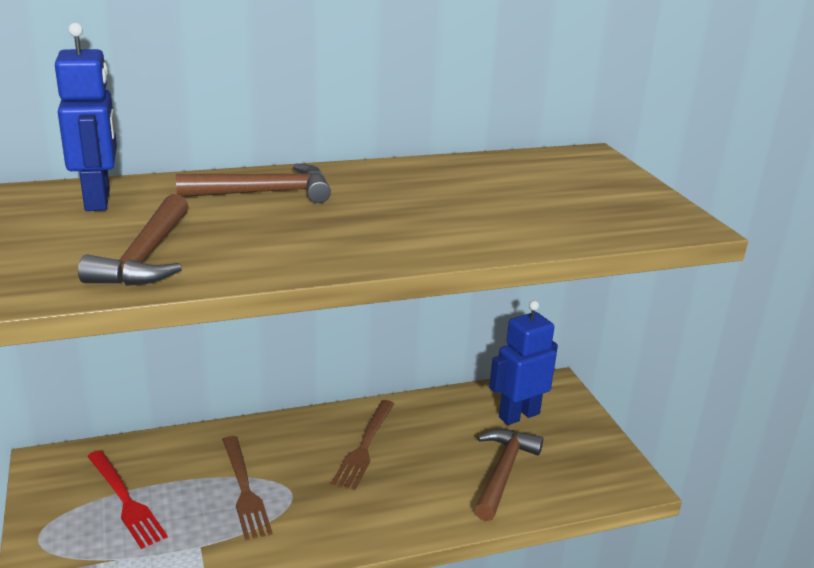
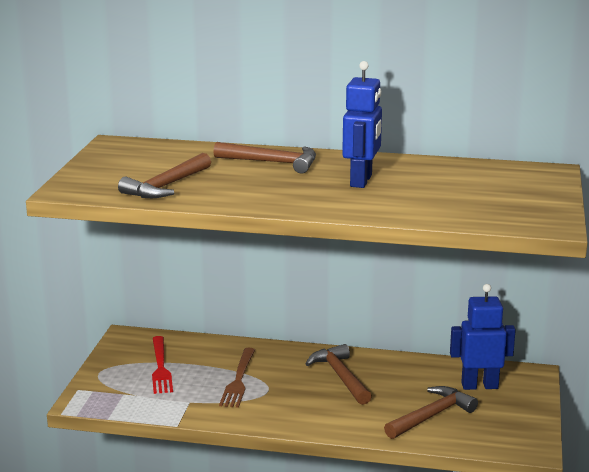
camera: 30 degrees right, 5 degrees down
(98, 200) = (168, 153): blue robot -> blue robot (361, 181)
(364, 447) = (340, 376): brown fork -> brown hammer

